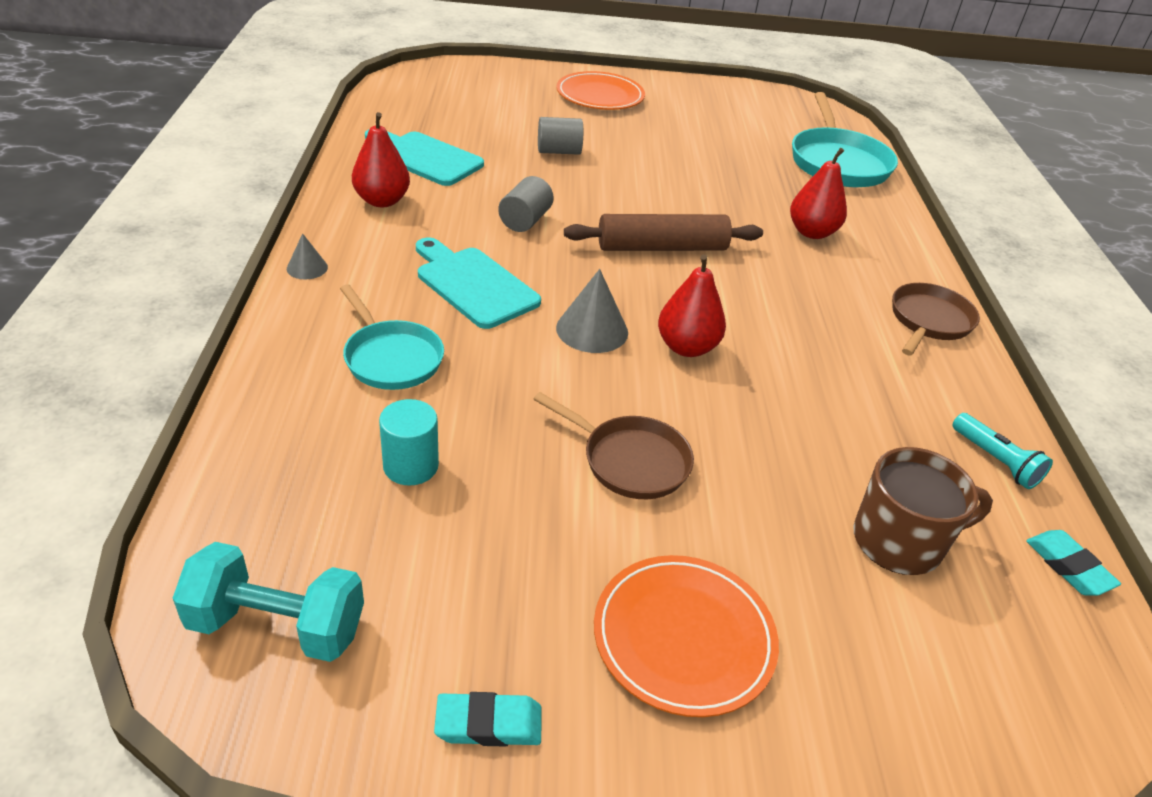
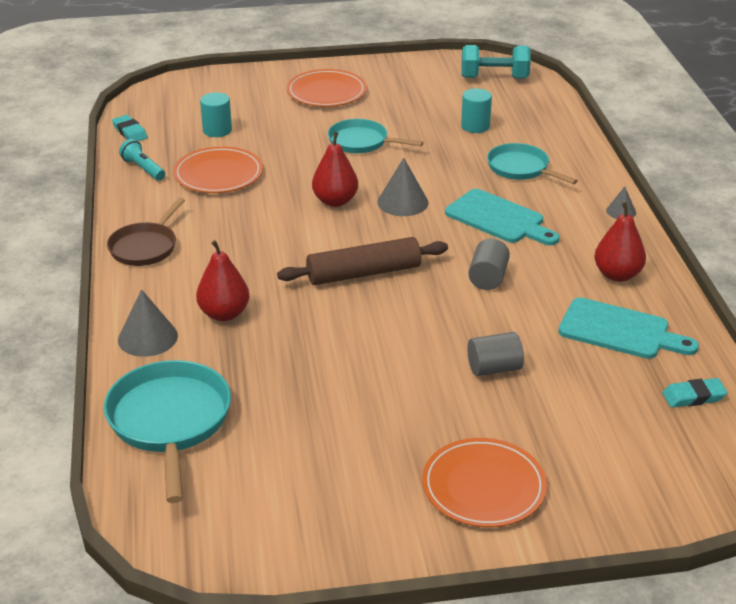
camera: 175 degrees right, 5 degrees down
(488, 724) = (399, 67): turquoise eraser -> turquoise eraser (693, 397)
(630, 460) = (362, 142): brown pan -> turquoise pan
(868, 428) = (218, 174): none -> orange plate
(882, 224) = (147, 337): none -> grey cone
(900, 541) = (217, 130): brown mug -> turquoise cylinder

